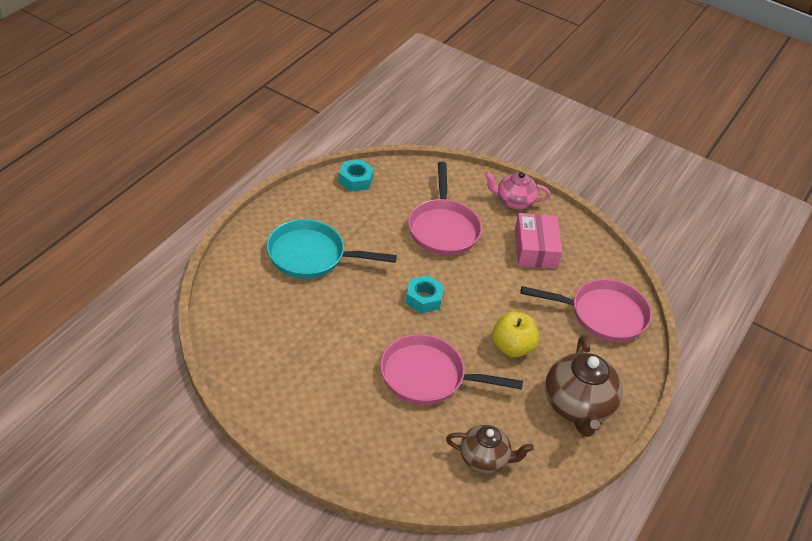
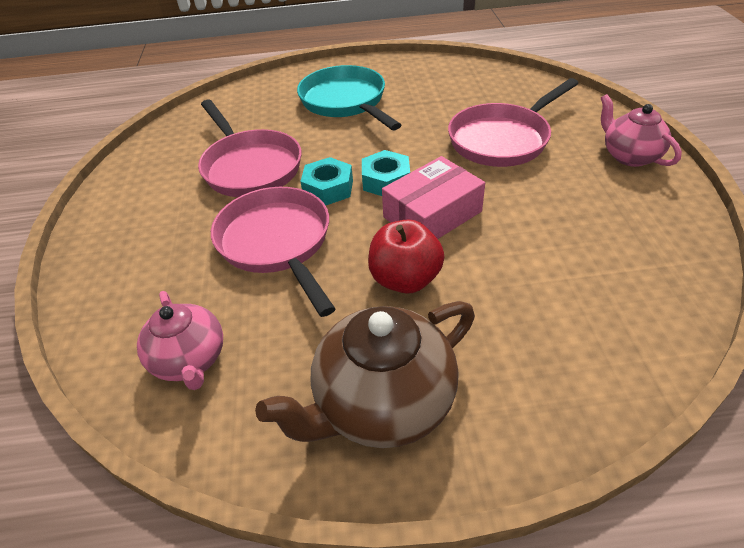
camera: 60 degrees right, 0 degrees up
(355, 180) = (474, 72): turquoise nut -> turquoise nut (328, 188)
(484, 459) = (190, 360): brown teapot -> pink teapot
(512, 347) = (405, 279): yellow apple -> red apple
(535, 249) = (591, 209): pink box -> pink box (432, 214)
(602, 315) = (587, 329): pink pan -> pink pan (250, 167)

